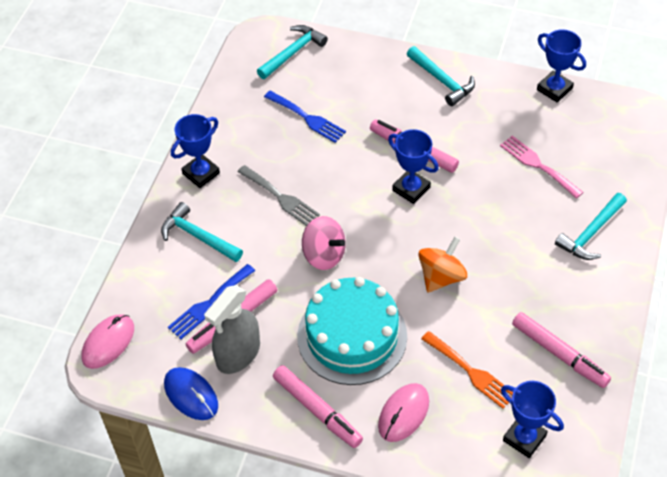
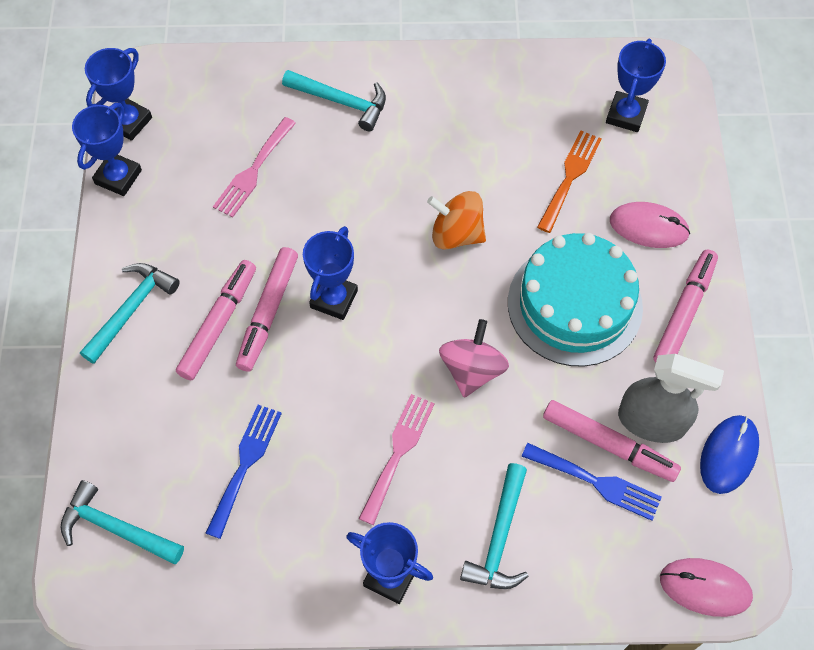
camera: 110 degrees left, 10 degrees up
(280, 197) = (398, 452): grey fork -> pink fork
(559, 354) = (513, 103): pink marker -> pink marker (218, 323)
(603, 102) = (129, 122): none -> blue trophy

